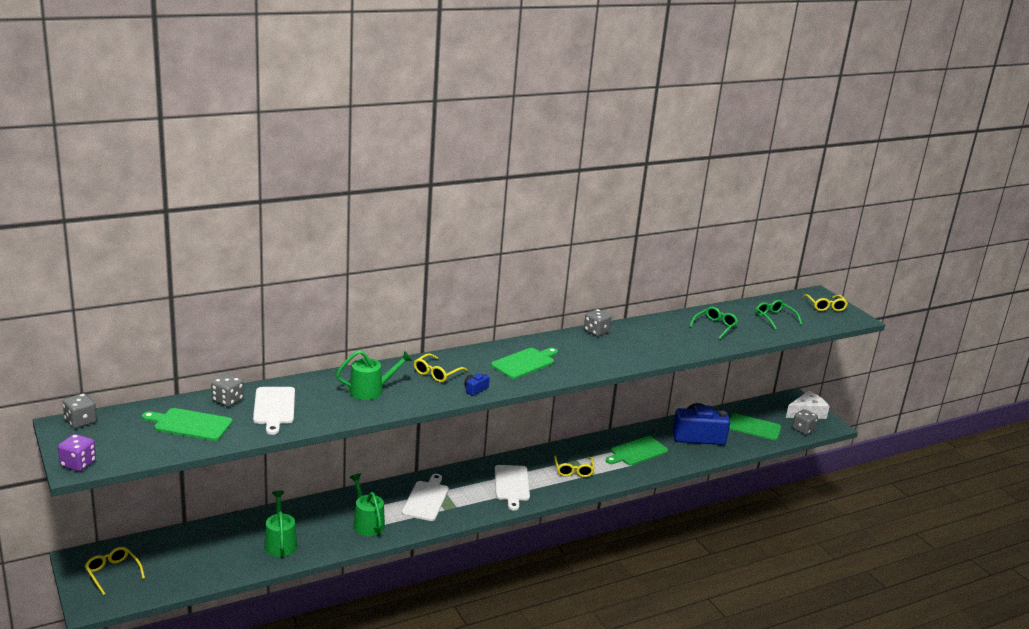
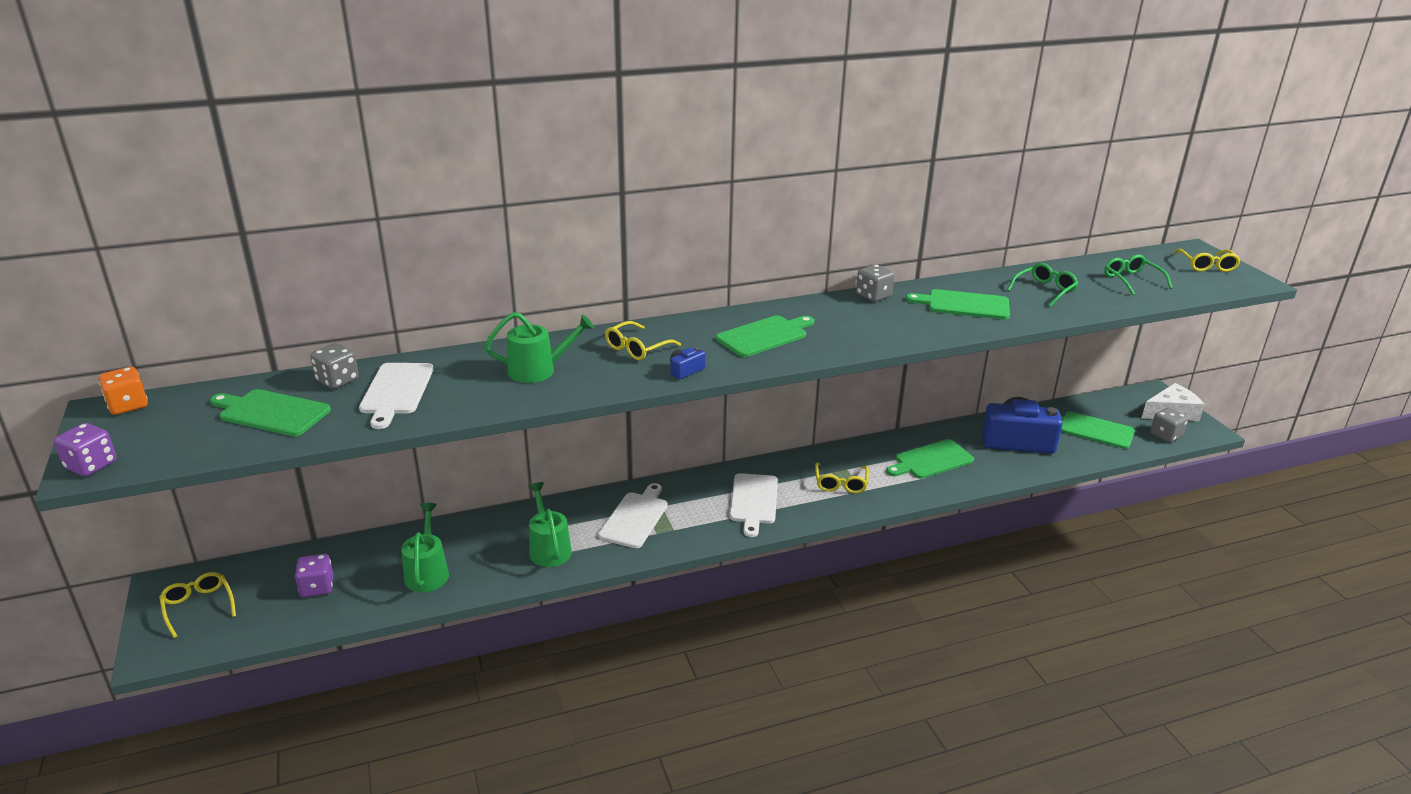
camera: 10 degrees right, 5 degrees up
(80, 421) = (128, 405): grey dice -> orange dice
(199, 556) = (317, 587): none -> purple dice
(660, 338) = (964, 305): none -> green cutting board

